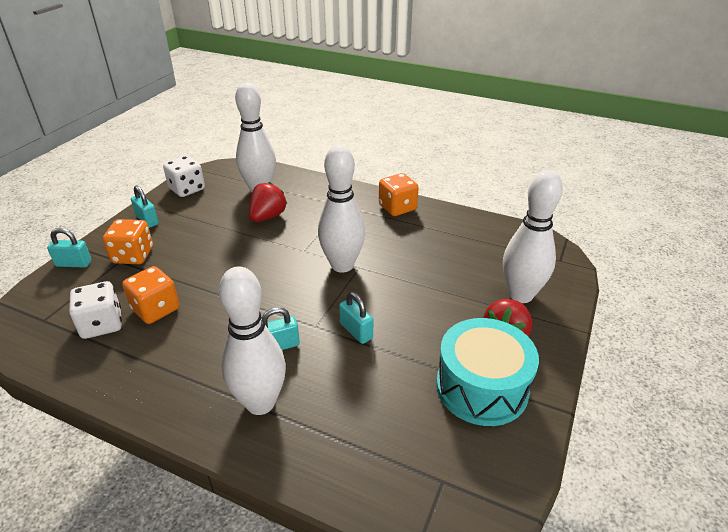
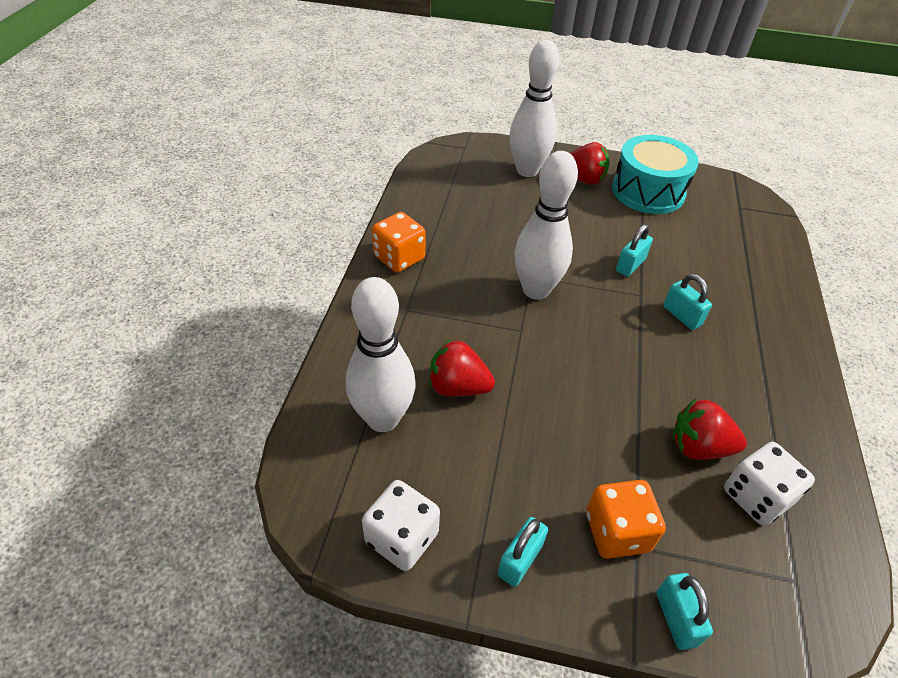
camera: 105 degrees left, 10 degrees up
(156, 309) = (698, 447): orange dice -> red strawberry
(260, 403) = (751, 312): white bowling pin -> none

